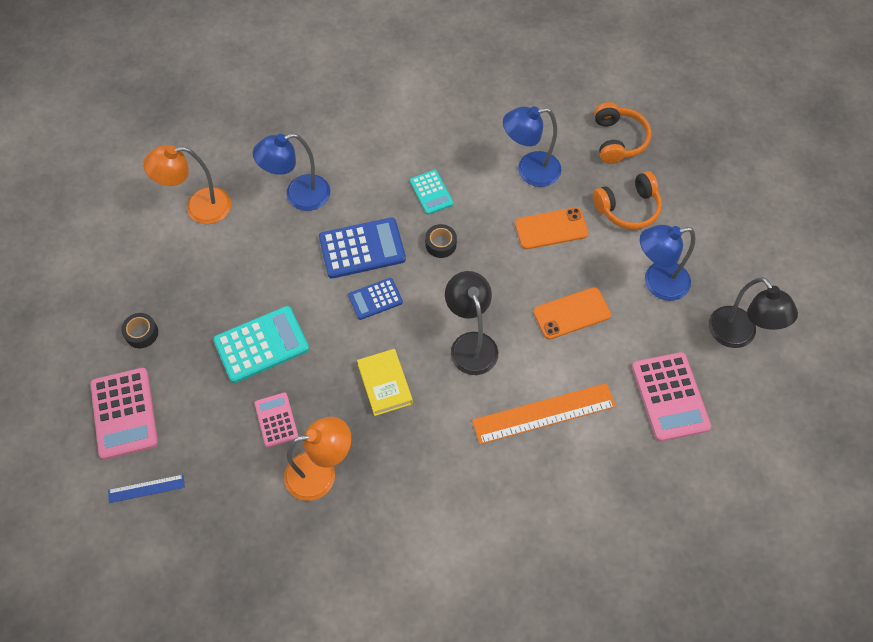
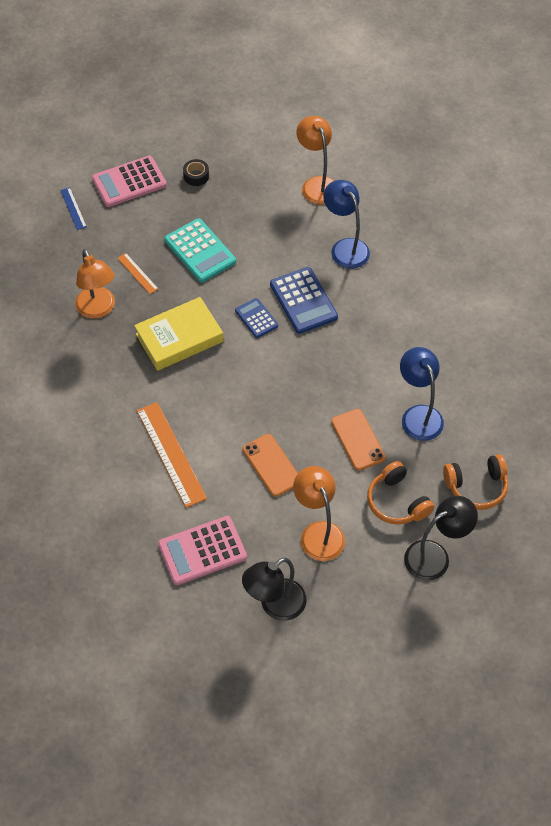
camera: 80 degrees right, 5 degrees down
(276, 420) = (137, 273): pink calculator -> orange ruler
(385, 384) = (179, 338): yellow book -> yellow book, size x1.53
(431, 192) = (374, 341): turquoise calculator -> none
(441, 244) = (321, 356): black tape -> none
(470, 344) = (227, 392): black lamp -> black lamp (435, 556)
(657, 283) = (318, 532): blue lamp -> orange lamp

